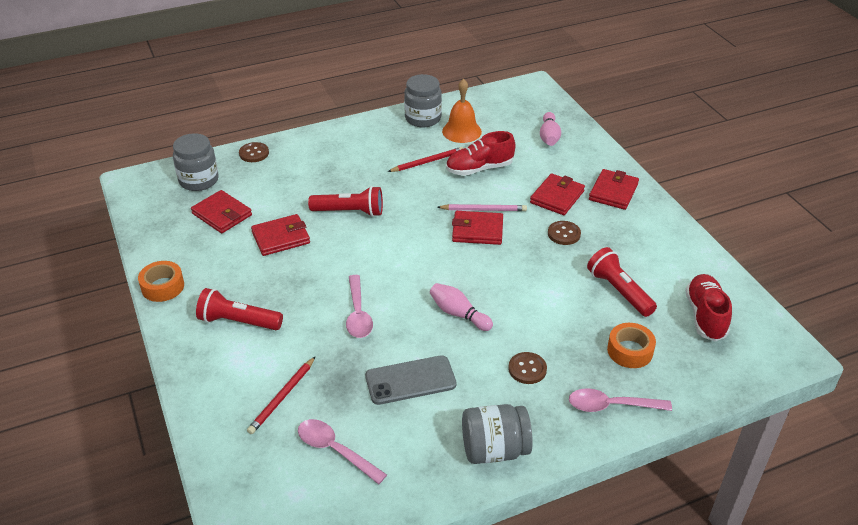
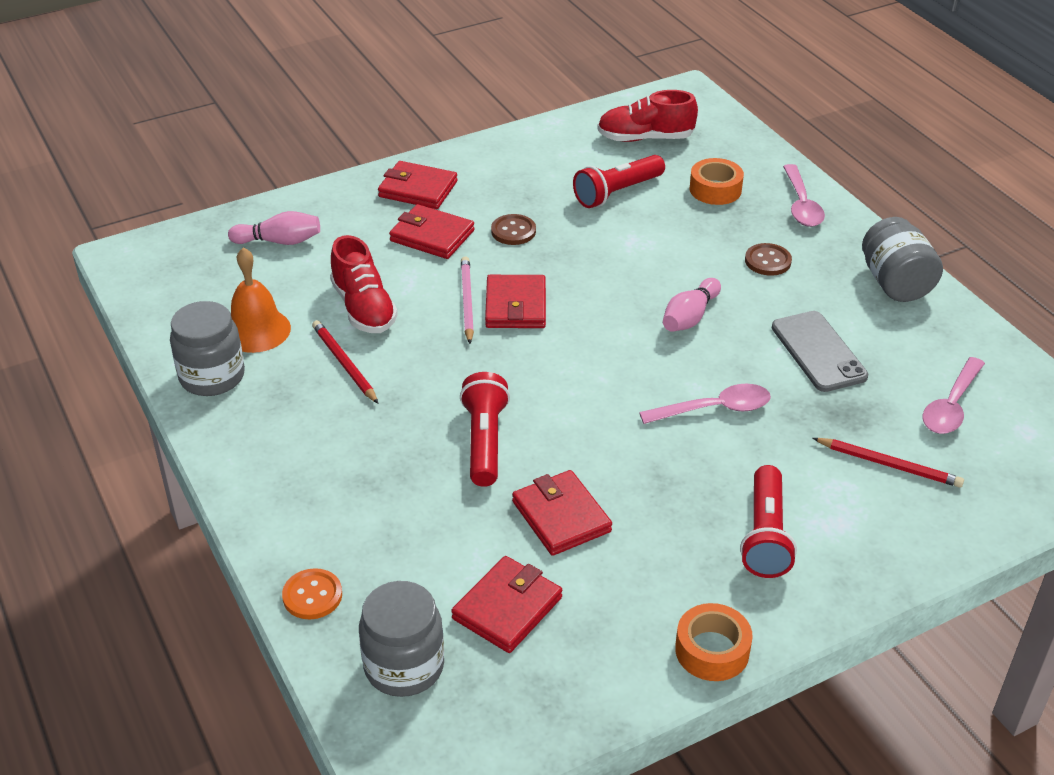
camera: 95 degrees left, 0 degrees up
(254, 153) = (312, 595): brown button -> orange button

